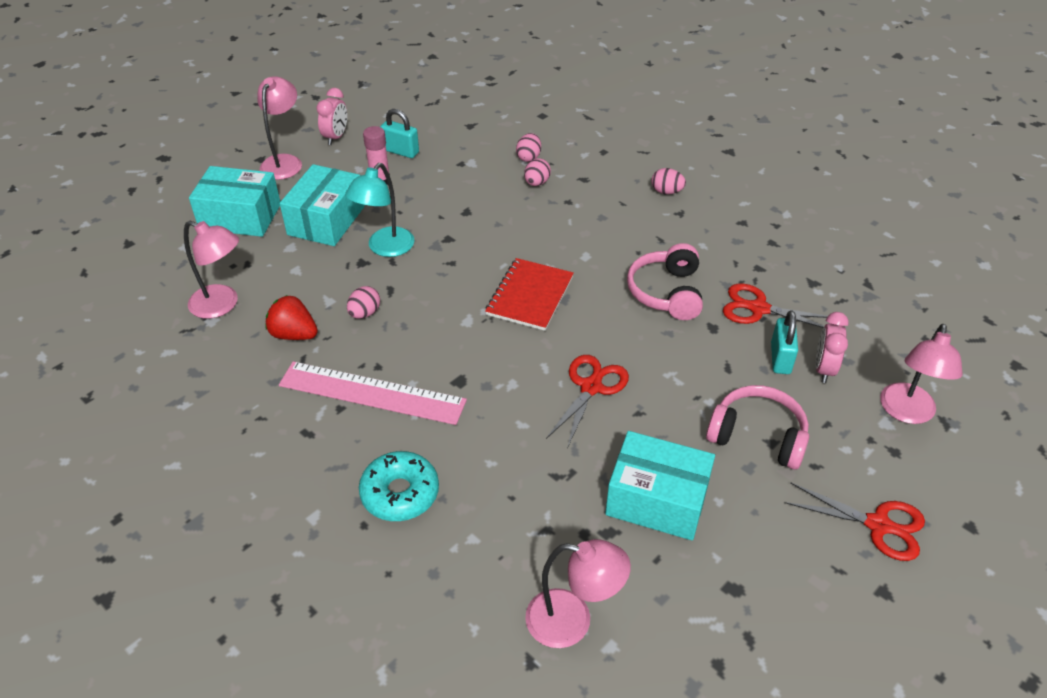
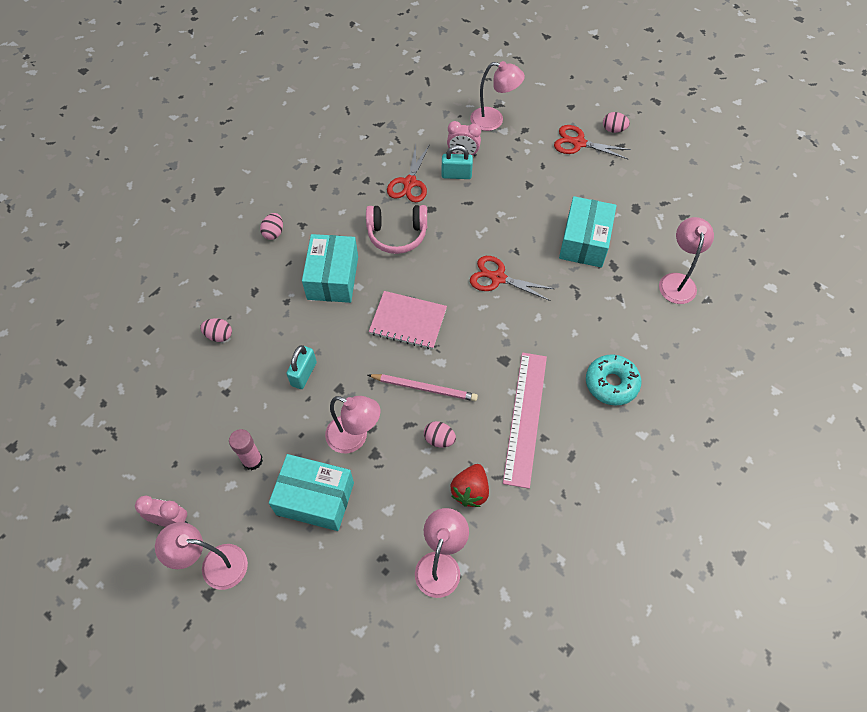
camera: 95 degrees left, 15 degrees up
(240, 217) = (310, 586): turquoise box -> turquoise box (333, 278)
(385, 248) = (354, 438): turquoise lamp -> pink lamp
(401, 151) = (202, 449): turquoise padlock -> turquoise padlock (304, 374)
(434, 305) = (424, 388): none -> pink pencil
(530, 296) = (408, 321): red notebook -> pink notebook
(537, 183) = (259, 326): pink egg -> pink egg (613, 129)
(757, 436) = (525, 191): pink headphones -> none
(878, 525) = (578, 143): red scissors -> red scissors turned 90 degrees counterclockwise

